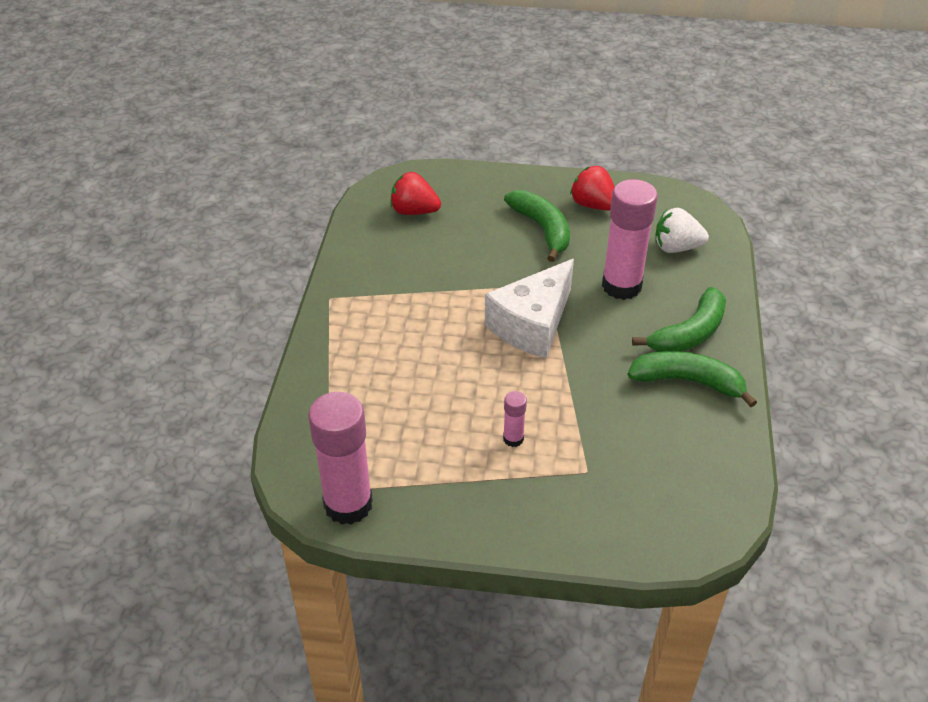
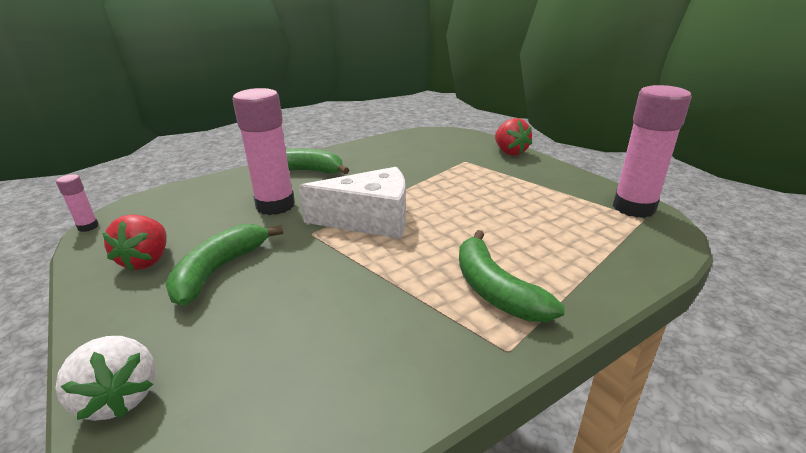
camera: 130 degrees left, 15 degrees down
(414, 211) = (257, 391): red strawberry -> red strawberry (510, 152)
(513, 439) = (483, 185): pink glue stick -> pink glue stick (88, 227)
(676, 247) = (197, 203): white strawberry -> white strawberry (119, 397)
(687, 382) = (351, 160): green banana -> green banana (495, 290)

